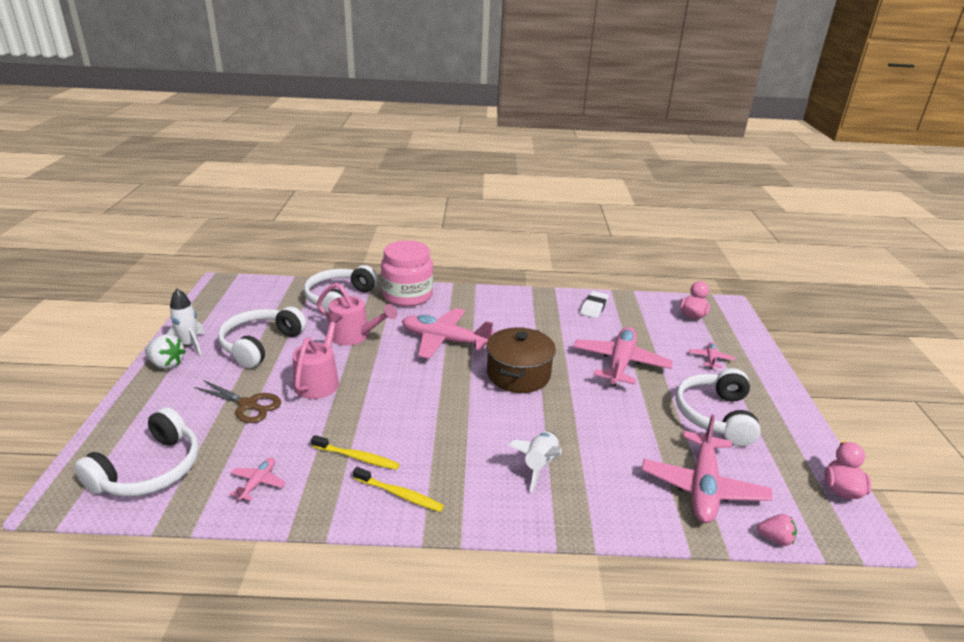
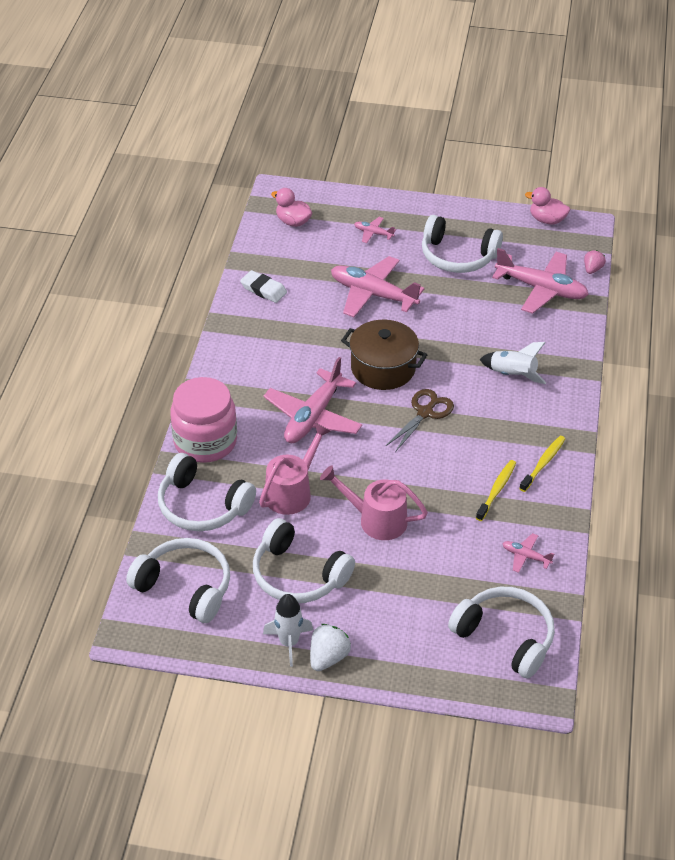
camera: 80 degrees left, 15 degrees up
(248, 405) = (413, 575): brown scissors -> brown scissors (425, 413)
(258, 299) = (185, 587): none -> white headphones

